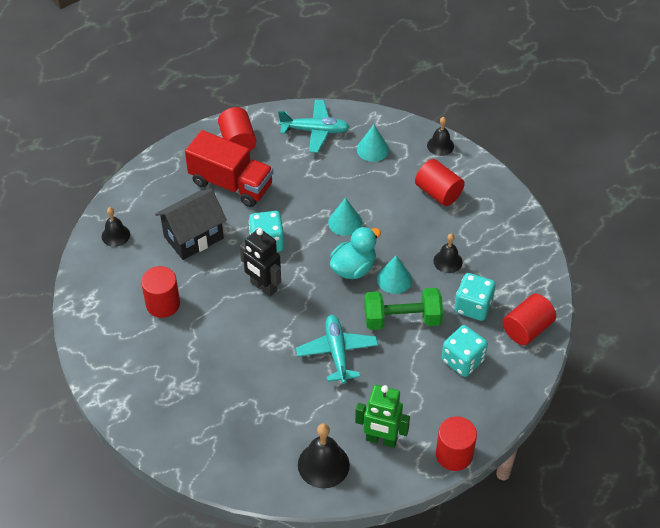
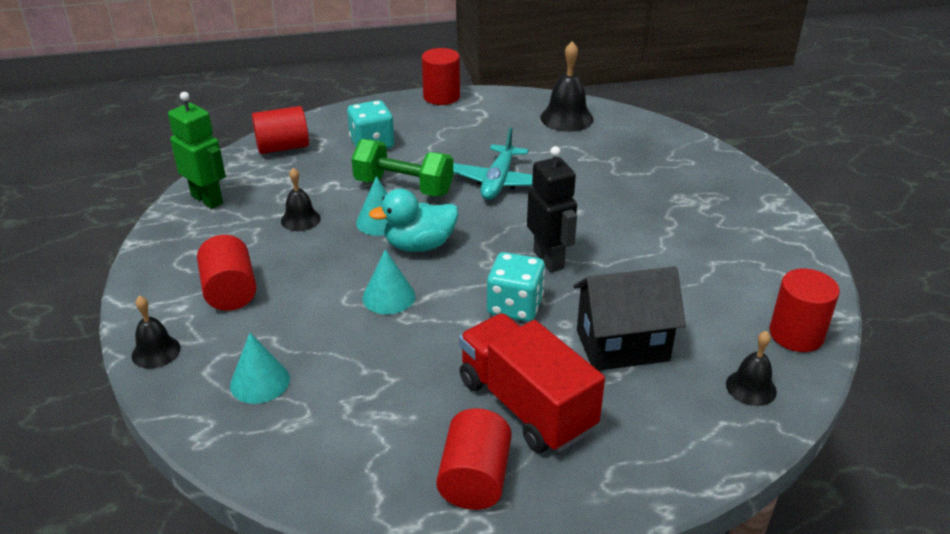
camera: 155 degrees left, 15 degrees down
(163, 304) = (694, 280): red cylinder -> red cylinder (796, 334)
(315, 131) = (324, 448): turquoise plane -> none
(381, 440) = (500, 118): green robot -> green robot (207, 199)
(473, 306) = (317, 176): turquoise dice -> none

